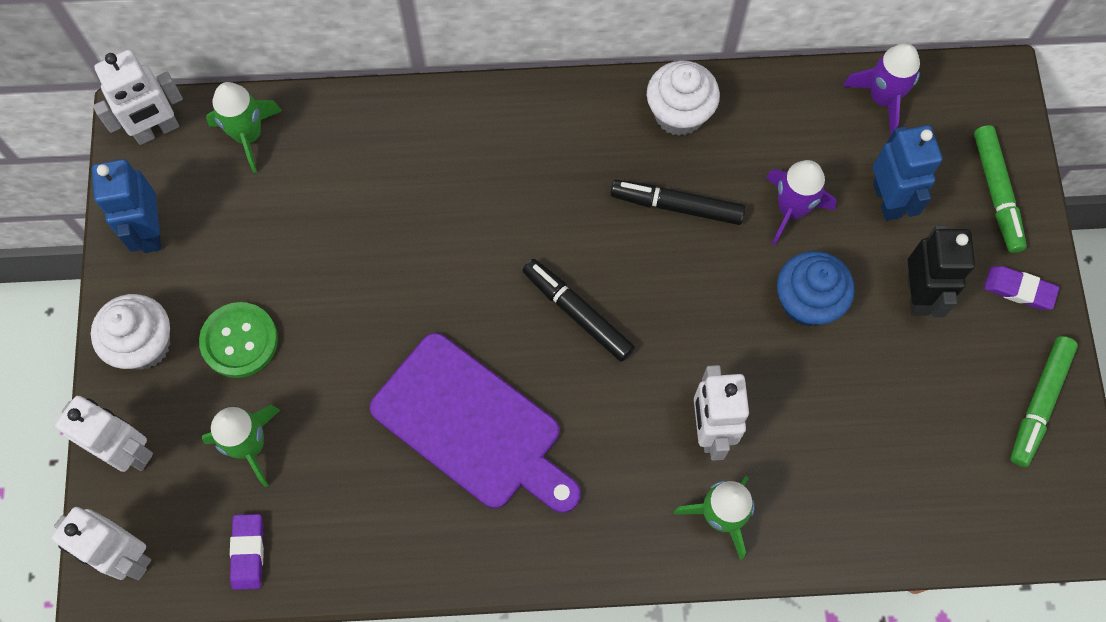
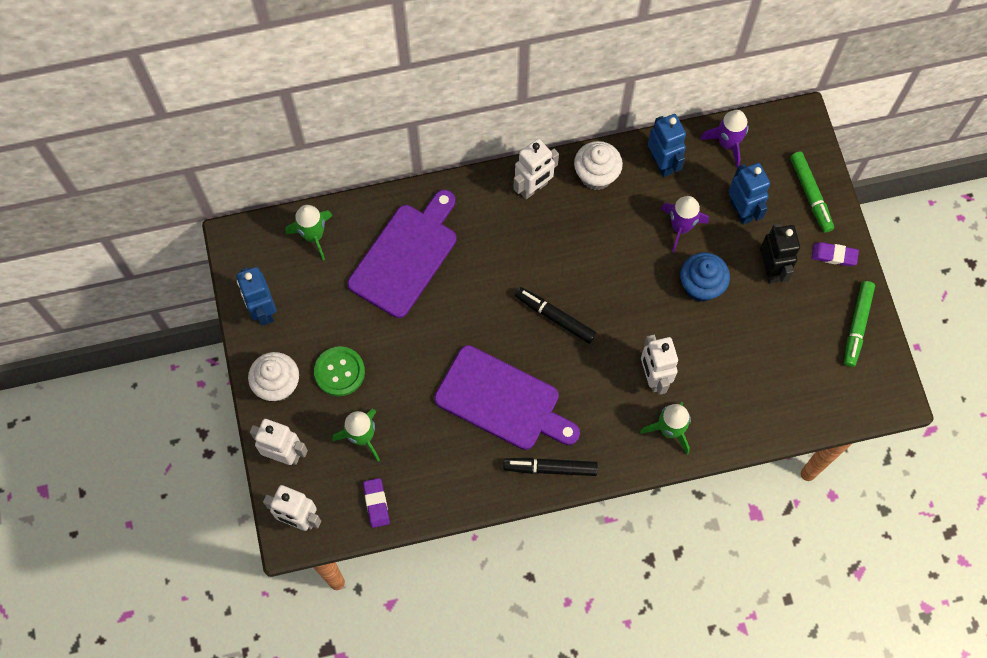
camera: 10 degrees left, 0 degrees up
(157, 130) = (251, 242): white robot -> white robot (533, 188)
(375, 186) = (406, 256): none -> purple cutting board
(676, 206) = (606, 237): black marker -> black marker (550, 468)
(780, 112) = (662, 163): none -> blue robot

